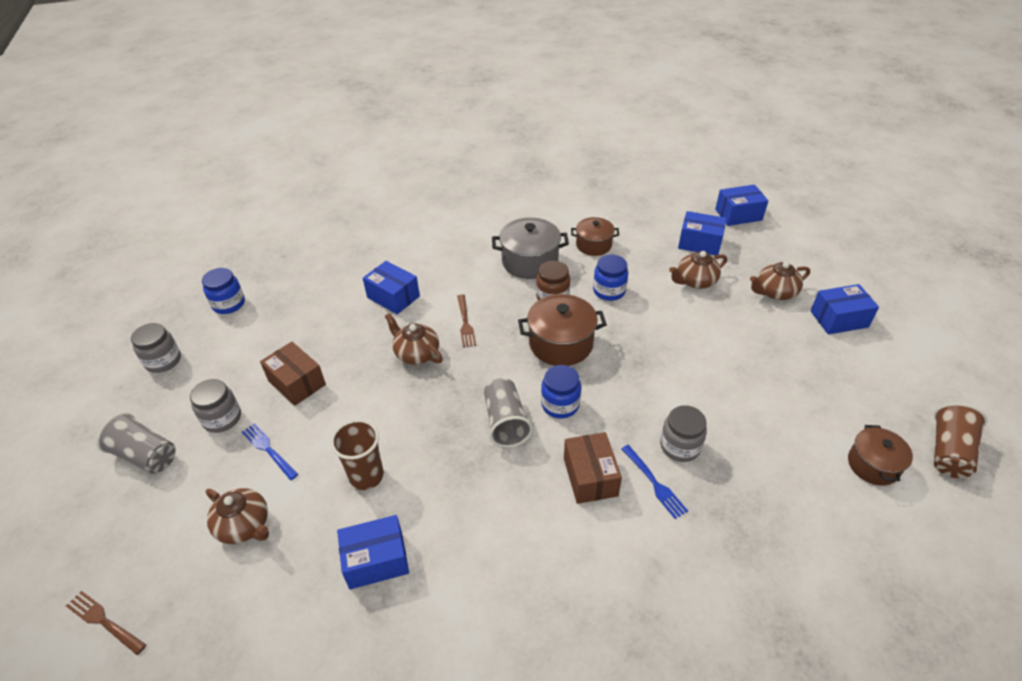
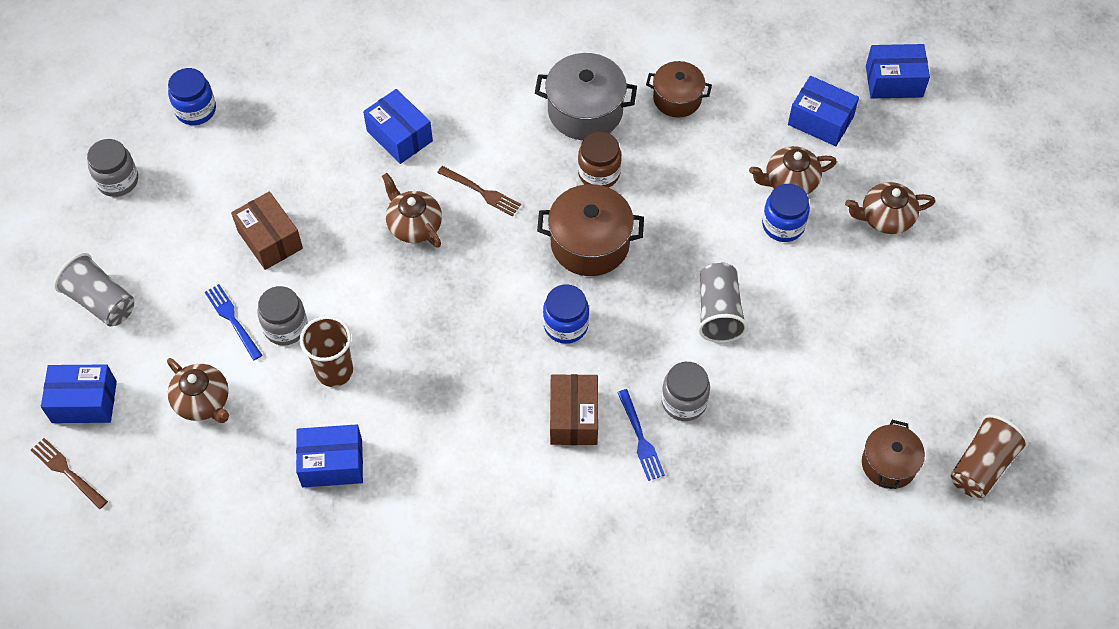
camera: 10 degrees right, 15 degrees up
(222, 418) = (183, 271): grey jar -> grey jar (285, 327)
(465, 323) = (481, 192): brown fork -> brown fork turned 60 degrees counterclockwise
(506, 422) = (498, 336): grey cup -> grey cup (718, 312)
(609, 291) = (673, 177): blue jar -> blue jar (783, 225)
(839, 319) = (947, 272): blue box -> blue box (84, 402)

